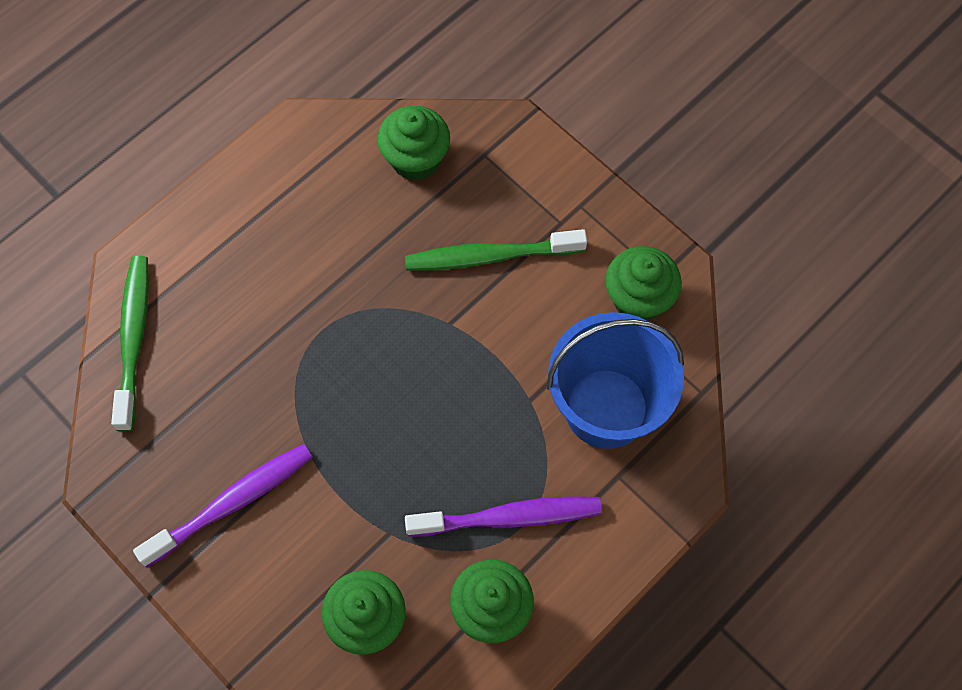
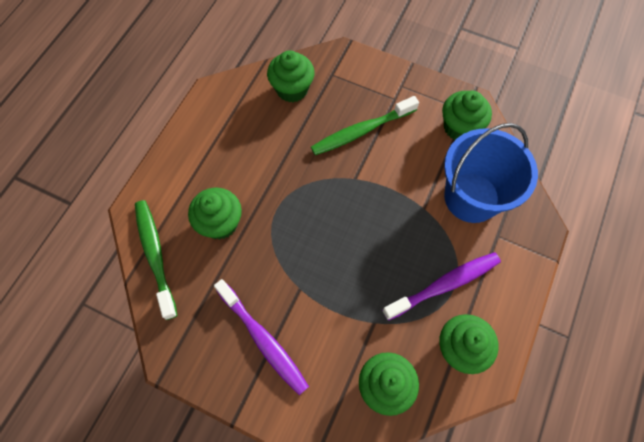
camera: 20 degrees left, 0 degrees up
(232, 503) = (263, 340): purple toothbrush -> purple toothbrush turned 105 degrees clockwise
(237, 324) = (220, 223): none -> green cupcake

